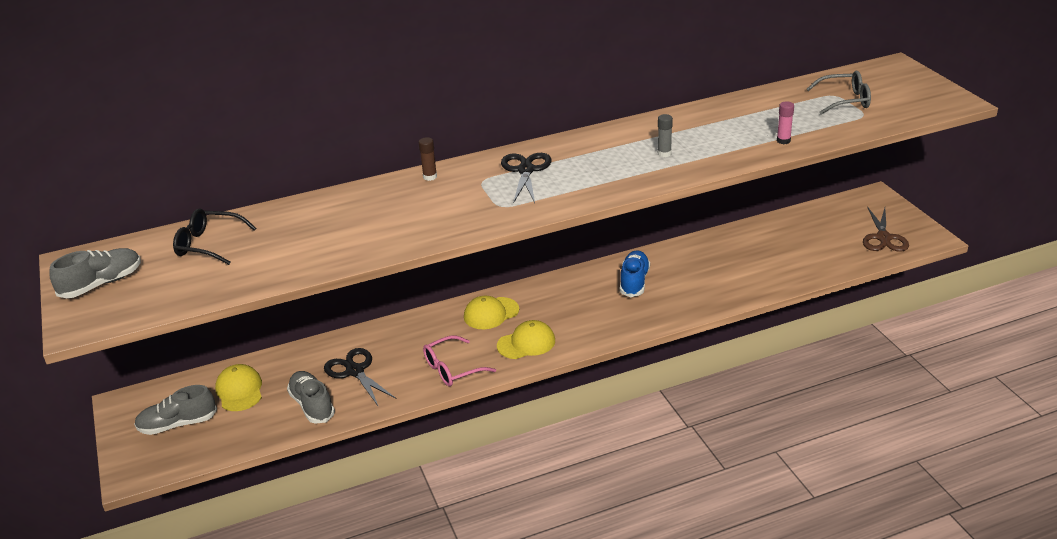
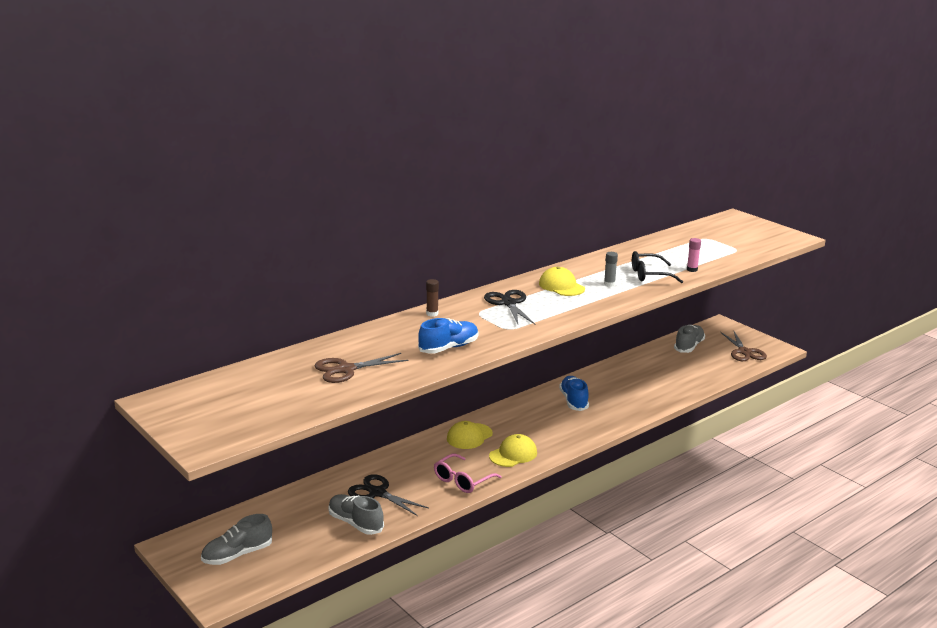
camera: 20 degrees left, 10 degrees down
(102, 284) = (198, 415): grey shoe -> grey shoe (689, 346)
(208, 244) = (275, 377): black glasses -> black glasses (649, 275)
(239, 390) = (279, 521): yellow cap -> yellow cap (561, 286)
(287, 243) = (346, 369): none -> brown scissors
(416, 225) = (448, 348): none -> blue shoe
(845, 100) = (716, 241): grey glasses -> none

